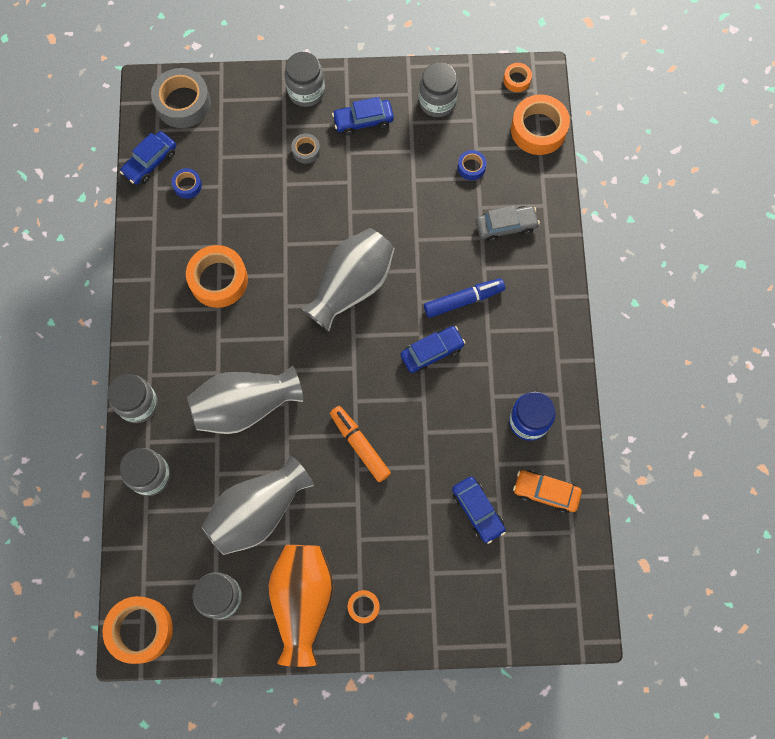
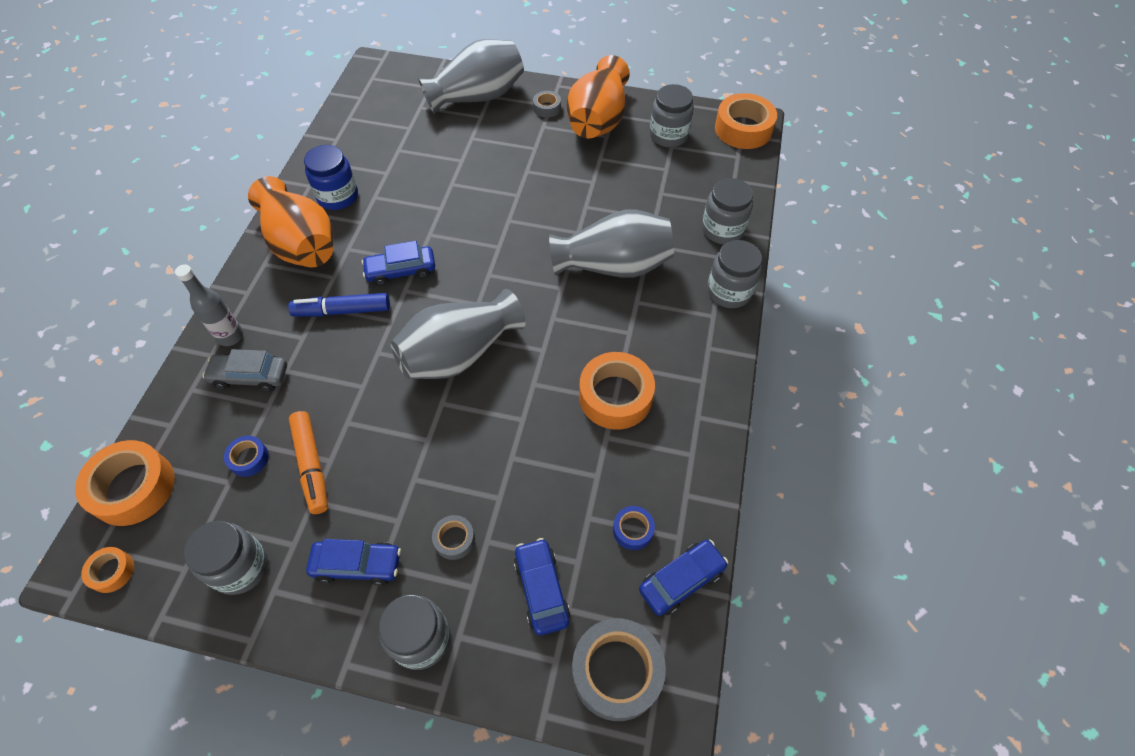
camera: 165 degrees left, 15 degrees down
(258, 511) = (621, 183): grey vase -> grey vase (477, 97)
(360, 445) = (508, 211): orange marker -> orange marker (311, 465)
(363, 607) = (547, 108): orange tape -> grey tape
(477, 511) = (421, 146): blue car -> blue car (541, 589)
(533, 358) = (301, 244): none -> orange vase
(541, 255) = (230, 336): none -> grey bottle
(546, 492) = (354, 146): orange car -> none

